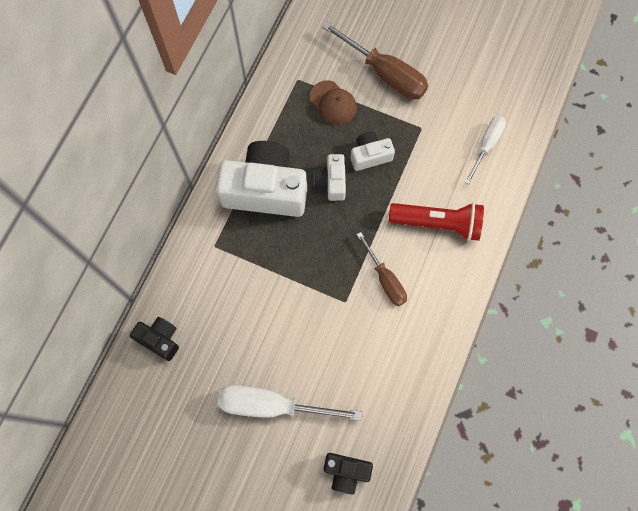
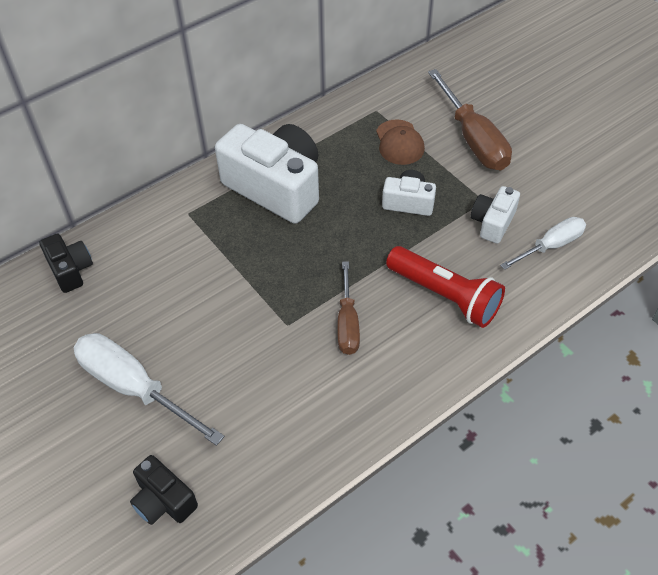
camera: 30 degrees right, 20 degrees down
(331, 182) = (350, 208): white camera -> white camera (492, 222)

